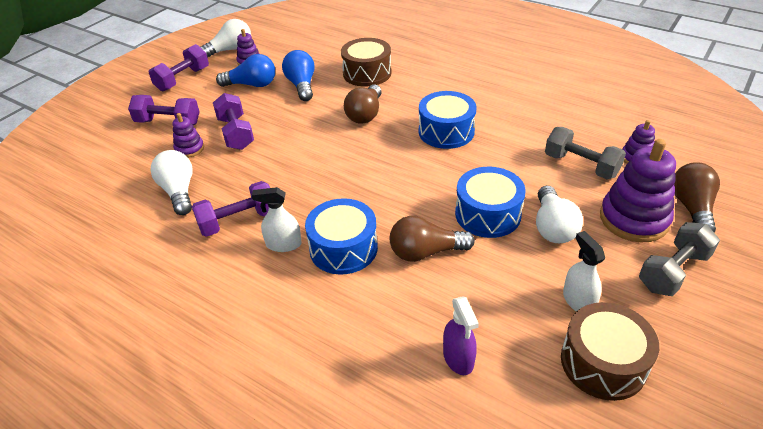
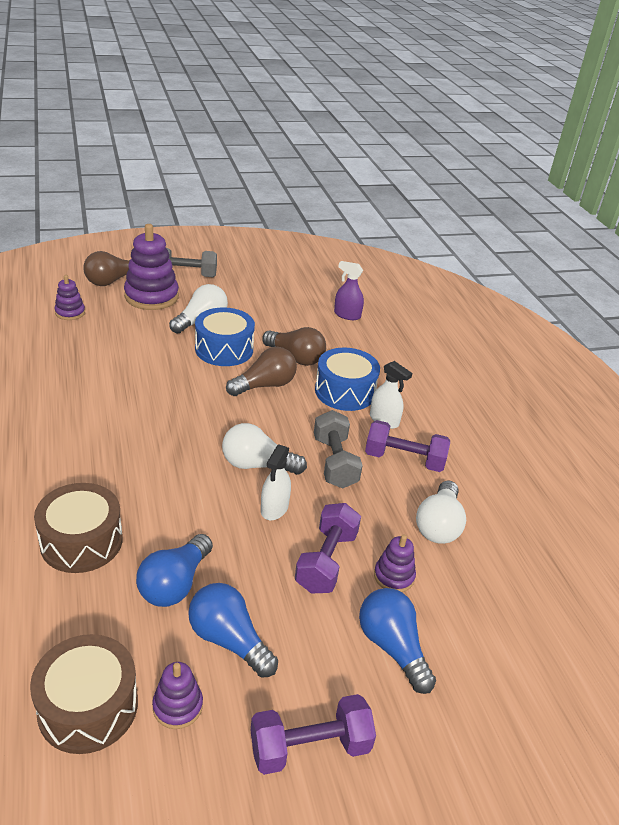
camera: 145 degrees left, 5 degrees down
(168, 122) = (392, 647): purple dumbbell -> blue light bulb
(230, 50) = (168, 779): white light bulb -> white light bulb (257, 465)
(365, 114) = (173, 484): brown light bulb -> brown light bulb (264, 385)
(446, 131) = (141, 415): blue drum -> none
(458, 358) = (347, 315): purple spray bottle -> purple spray bottle turned 90 degrees counterclockwise
(578, 301) = (253, 295): white spray bottle -> white spray bottle (274, 508)
(581, 165) = (111, 332): grey dumbbell -> grey dumbbell (335, 462)
(603, 363) = (284, 278): brown drum -> brown drum (88, 706)

